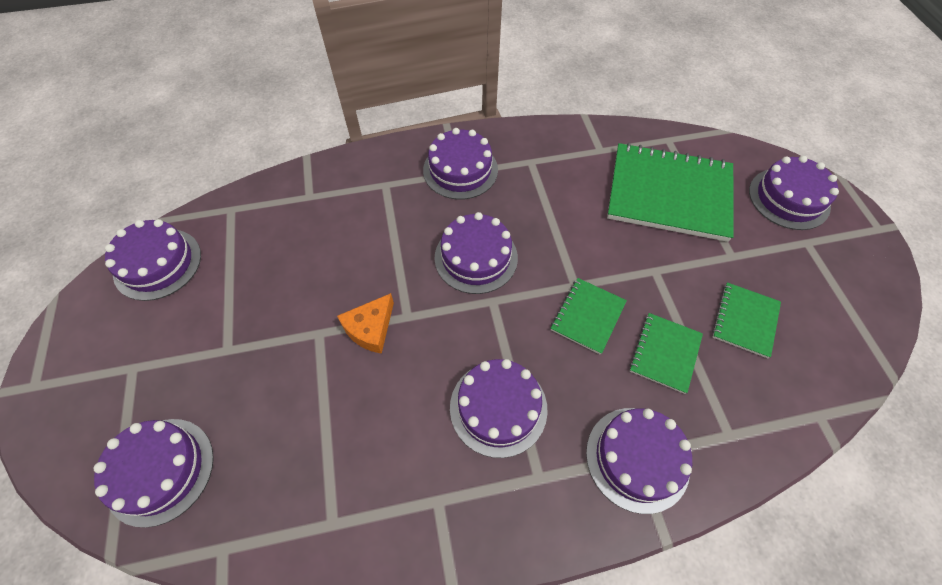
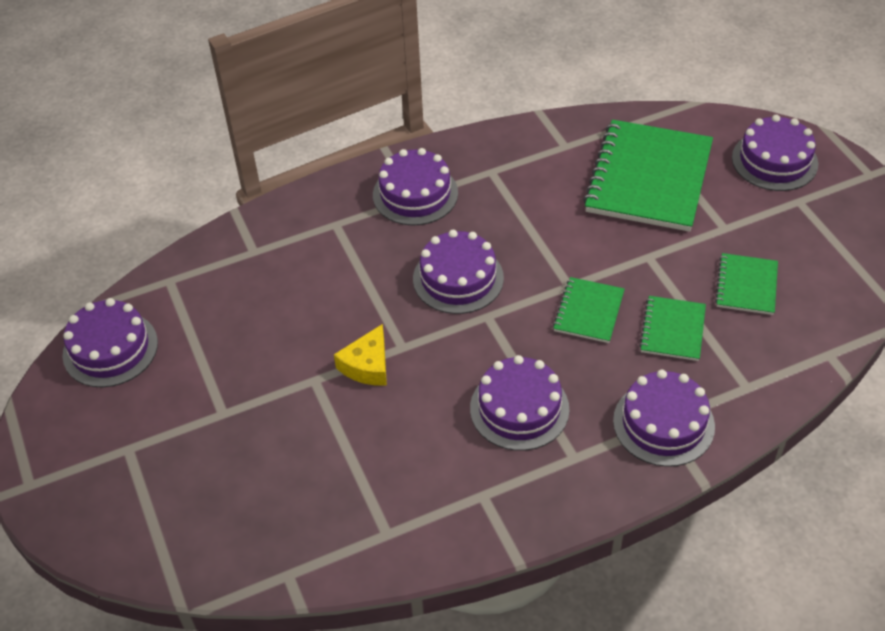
camera: 10 degrees left, 10 degrees down
(160, 470) = (198, 527): purple cake -> none
(370, 328) = (367, 365): orange cheese -> yellow cheese
(669, 194) = (648, 178): green notebook -> green notebook turned 75 degrees counterclockwise

